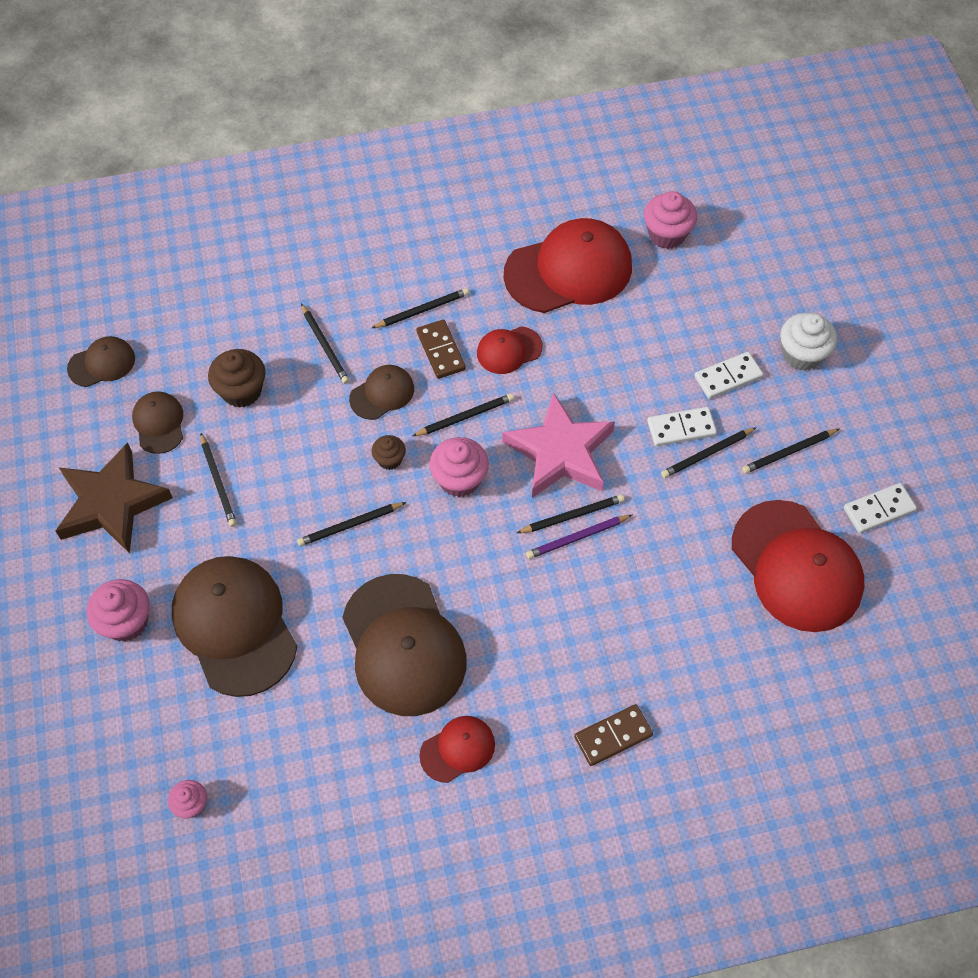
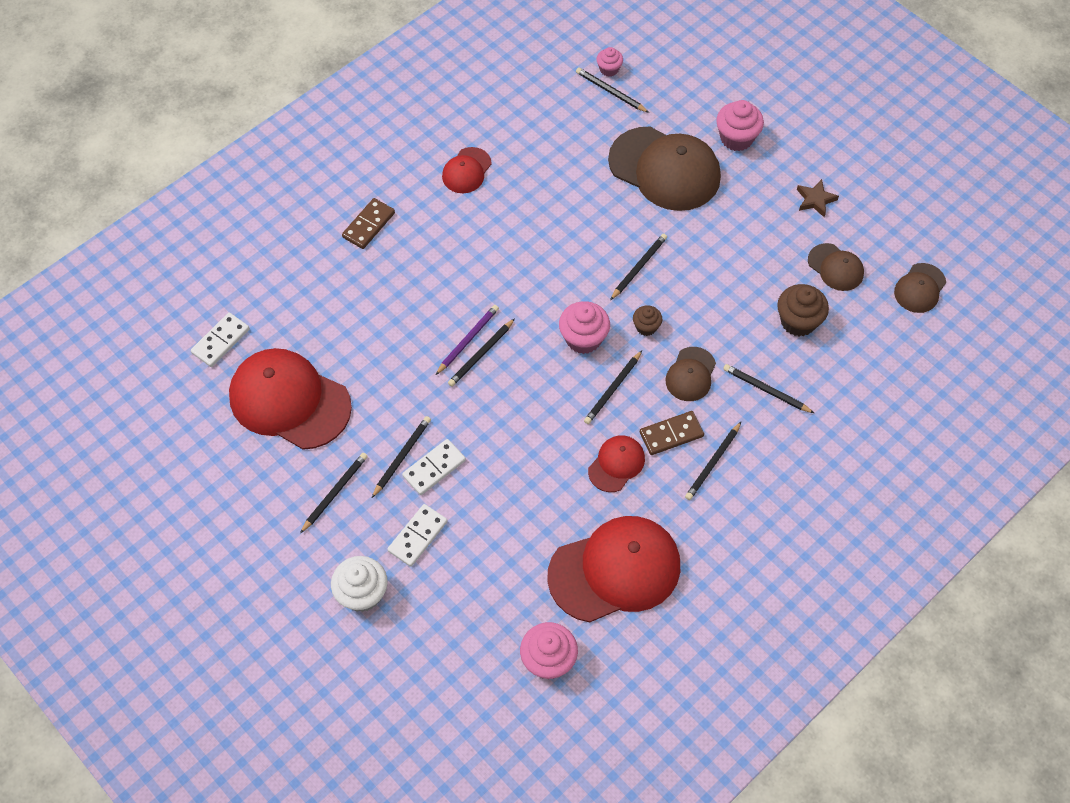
camera: 150 degrees right, 0 degrees up
(112, 503) = (815, 200): brown star -> brown star, size x0.45
(218, 482) = (756, 249): black pencil -> black pencil (610, 92)
(403, 645) = (544, 211): brown cap -> none
(441, 351) = (671, 434): brown domino -> brown domino turned 60 degrees counterclockwise
(560, 452) = (520, 399): pink star -> none
(569, 270) = (615, 570): red cap -> red cap turned 150 degrees counterclockwise
(879, 510) = (240, 480): white domino -> white domino (220, 341)

